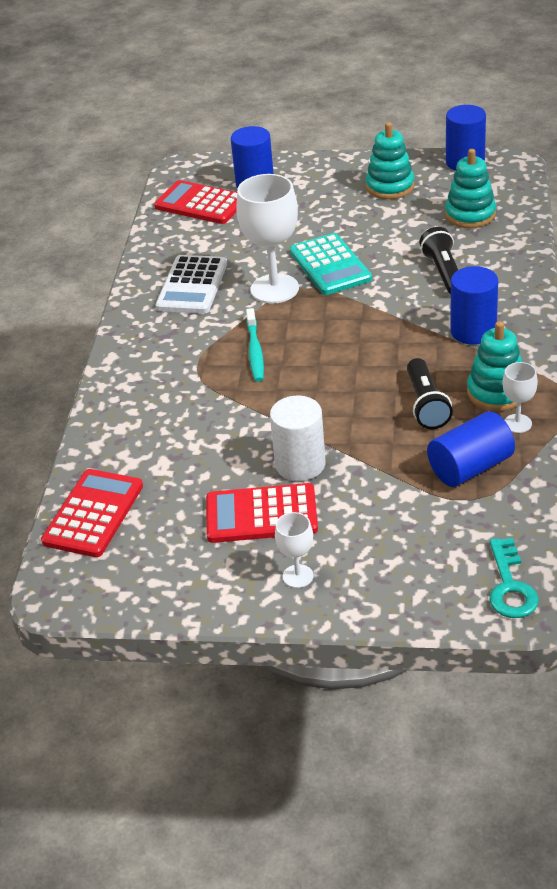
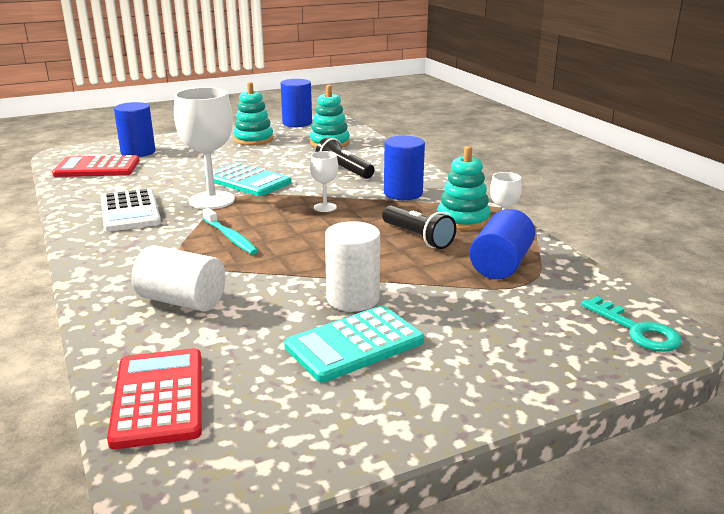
camera: 35 degrees left, 15 degrees down
(166, 421) = (182, 301): none -> white cylinder
(261, 514) = (354, 344): red calculator -> turquoise calculator
(298, 576) = (445, 382): white goblet -> white goblet (325, 207)

